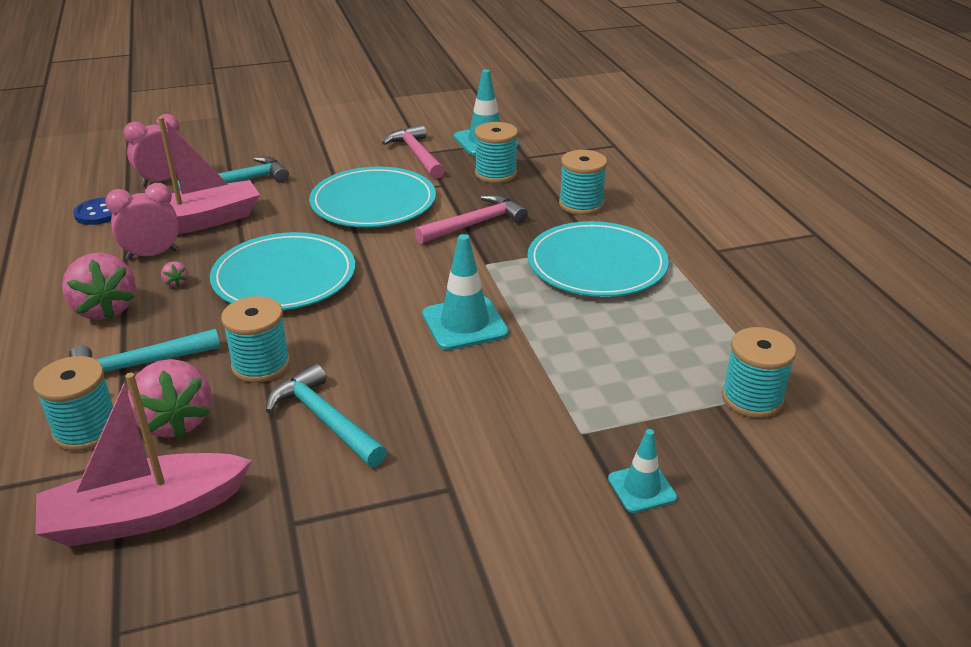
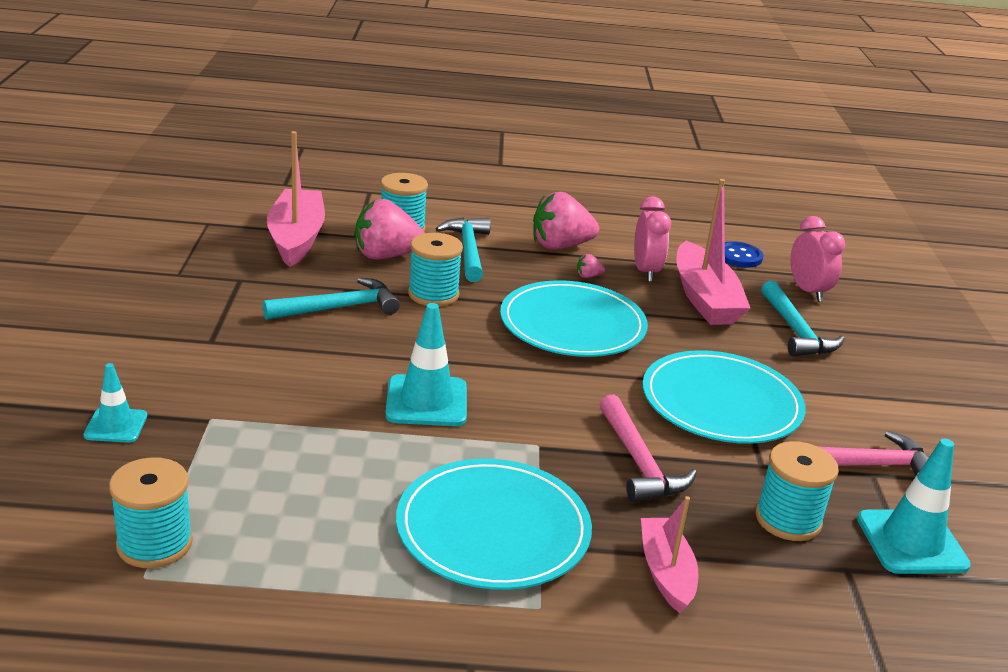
camera: 105 degrees right, 5 degrees down
(581, 204) = (666, 572): turquoise spool -> pink boat

